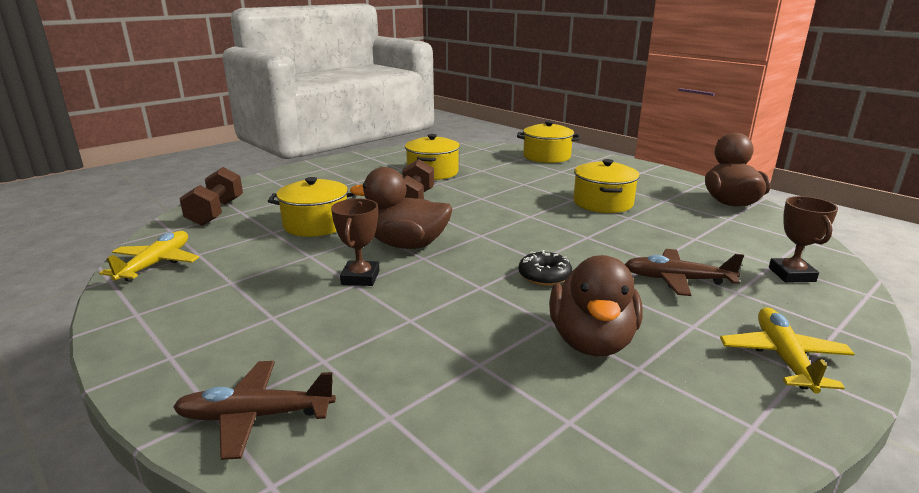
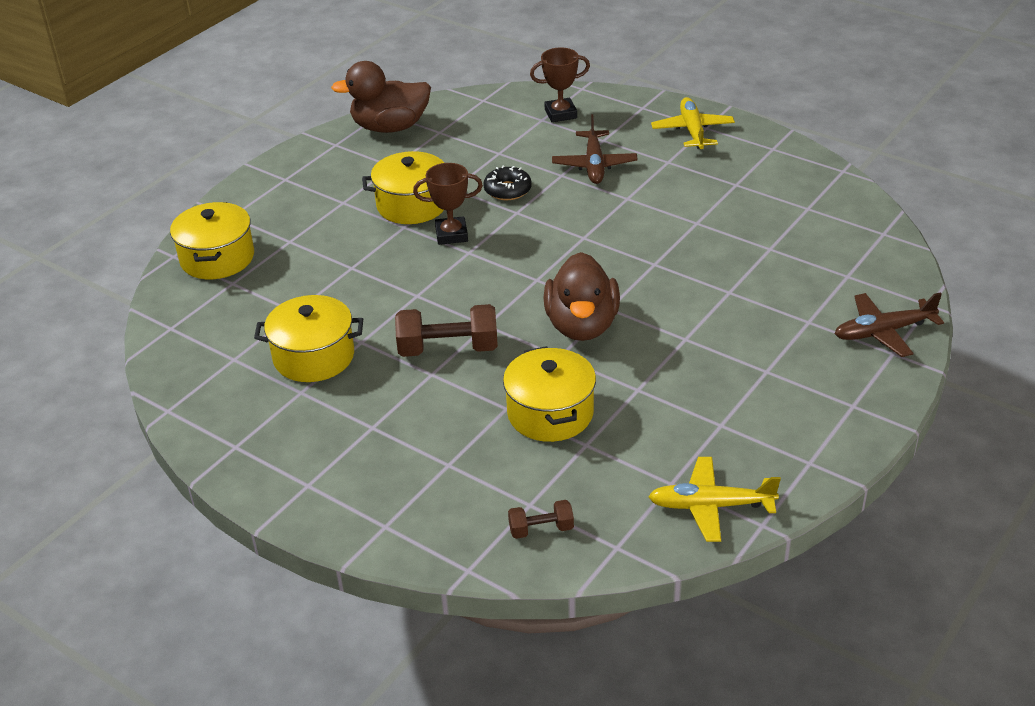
camera: 100 degrees left, 15 degrees up
(216, 212) = (541, 529): brown dumbbell -> brown dumbbell, size x0.54
(256, 416) = (883, 332): brown plane -> brown plane turned 90 degrees clockwise
(360, 278) = (670, 338): brown trophy -> brown trophy (451, 234)
(544, 276) = (617, 231): black donut -> black donut (507, 190)
(591, 341) = (713, 203): brown duck -> none
(783, 358) = (693, 131): yellow plane -> yellow plane turned 90 degrees clockwise

